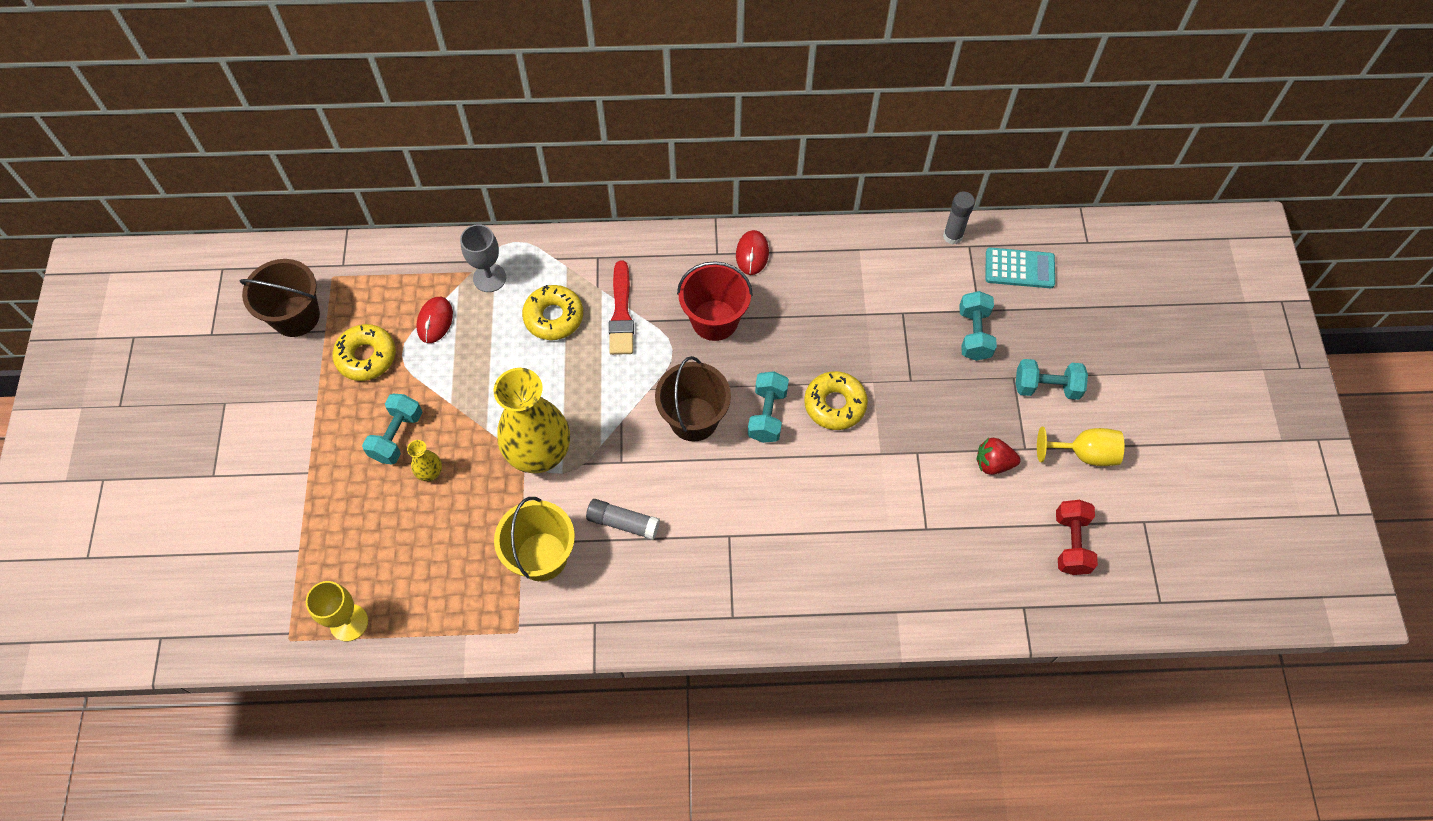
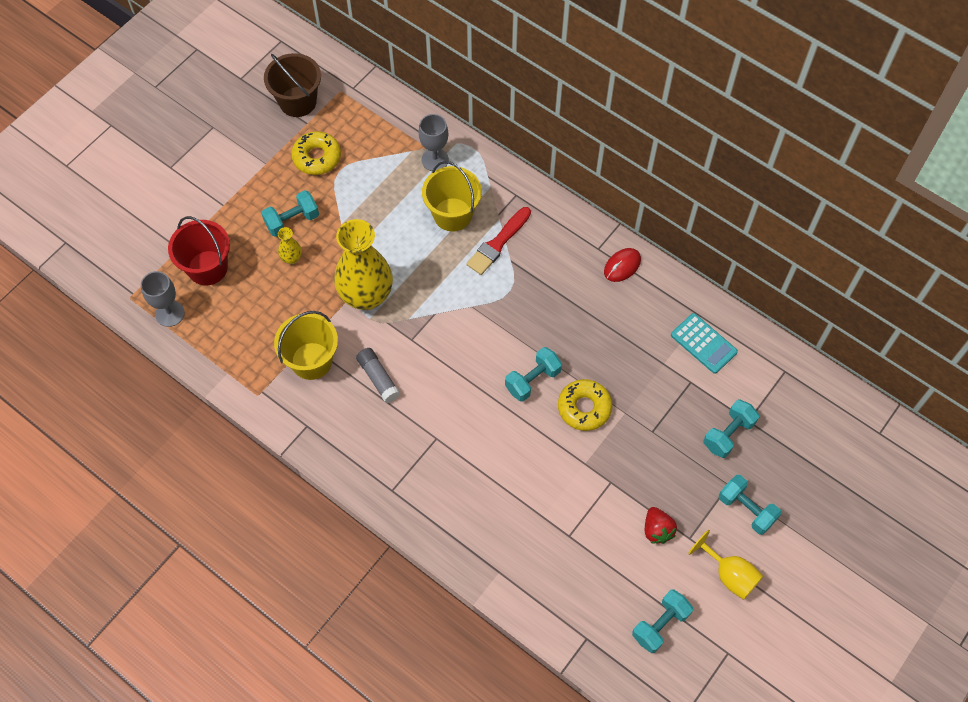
camera: 40 degrees right, 0 degrees up
(349, 622) = (170, 313): yellow goblet -> grey goblet
(435, 321) = (377, 164): red mouse -> none
(554, 317) = (452, 214): yellow donut -> yellow bucket
(693, 419) = (482, 347): brown bucket -> none
(714, 320) = (555, 292): red bucket -> red bucket (207, 268)
(952, 236) = (779, 355): grey glue stick -> none
(993, 463) = (657, 530): red strawberry -> red strawberry turned 150 degrees counterclockwise
(1019, 268) = (807, 414): turquoise calculator -> turquoise calculator (703, 343)
(1071, 543) = (660, 625): red dumbbell -> turquoise dumbbell

